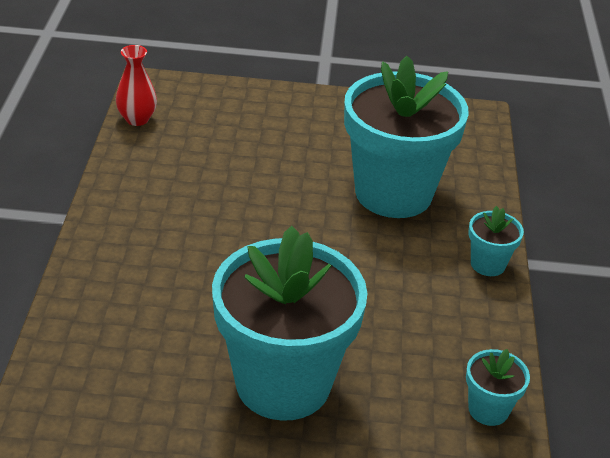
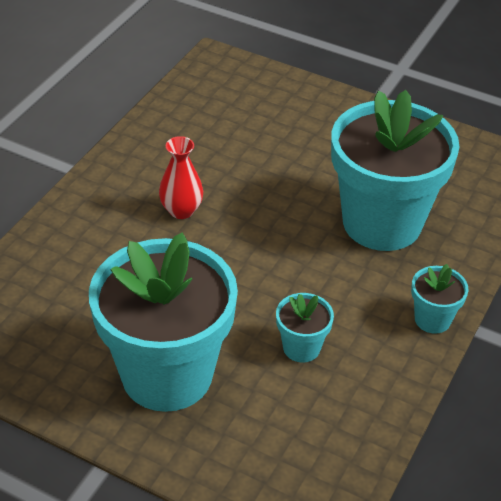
camera: 25 degrees right, 5 degrees up
(137, 119) = (183, 91): red vase -> red vase (181, 210)
(488, 409) = (341, 460): turquoise flower pot -> turquoise flower pot (301, 348)

